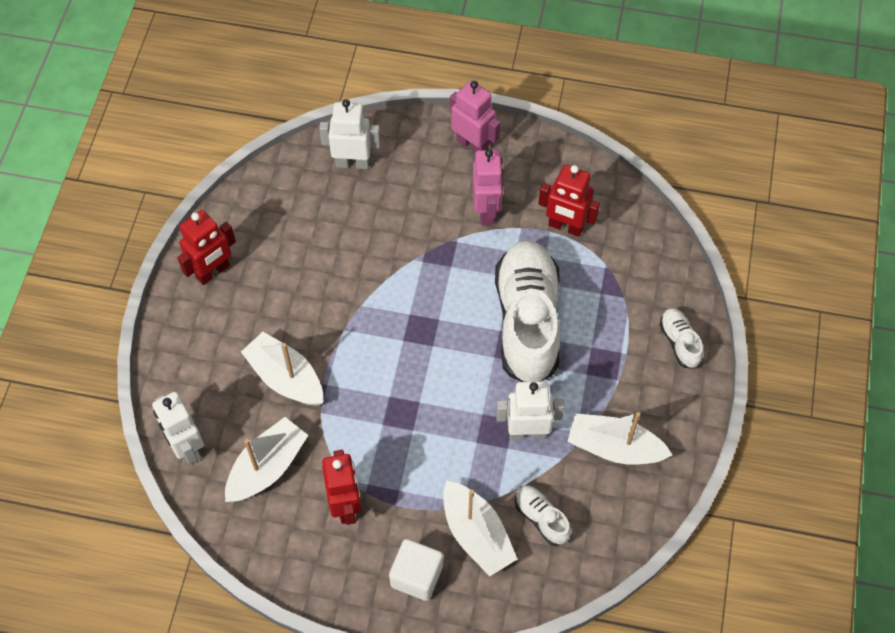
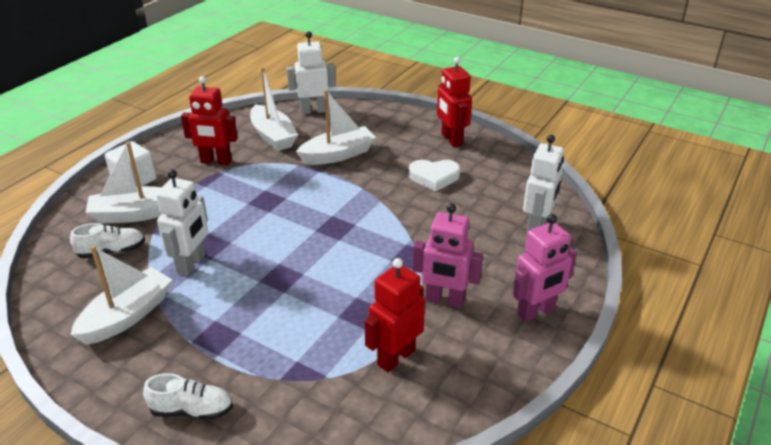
camera: 110 degrees right, 25 degrees down
(299, 268) = (434, 177): none -> white heart
(527, 321) = (300, 294): white shoe -> none

